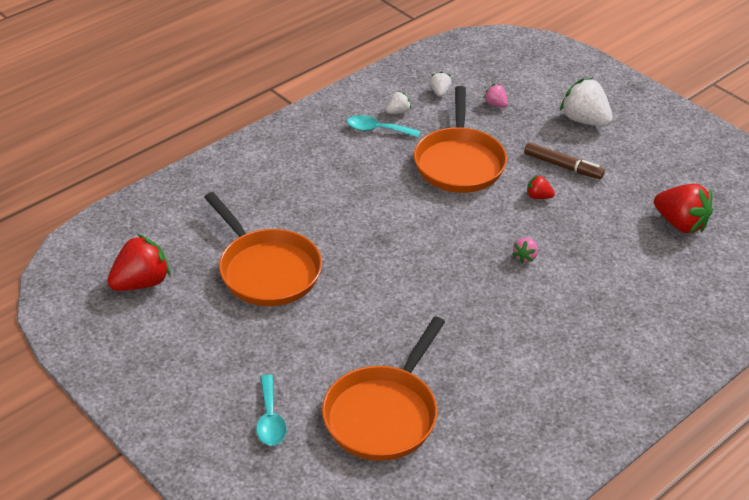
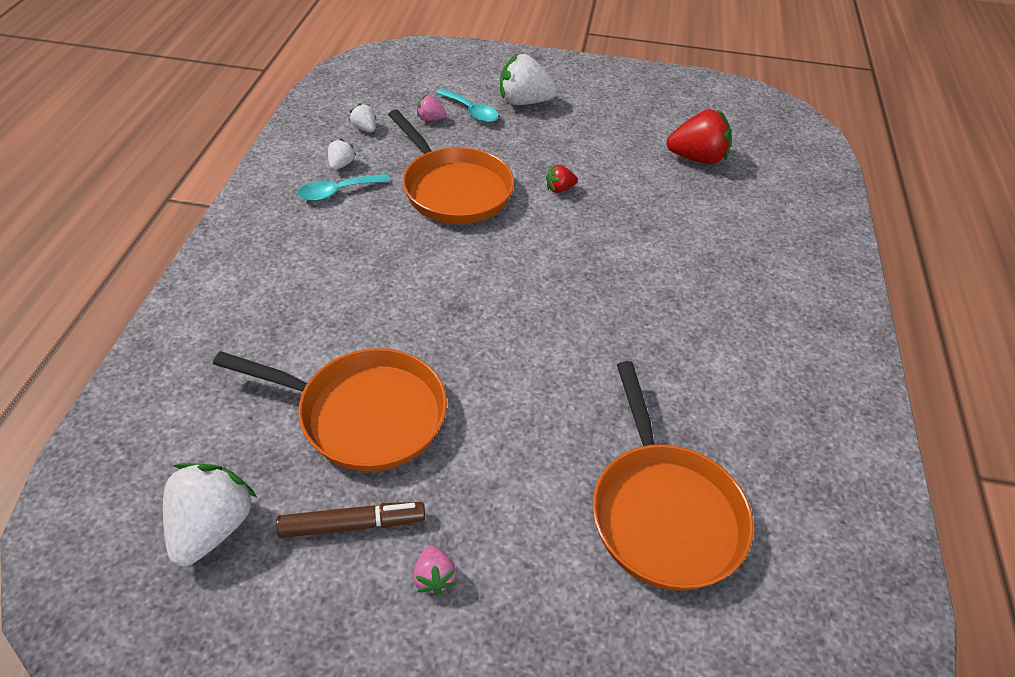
camera: 40 degrees left, 5 degrees up
(141, 283) = (212, 528): red strawberry -> white strawberry
(270, 419) = (553, 610): turquoise spoon -> turquoise spoon (471, 112)
(525, 257) = (610, 253): pink strawberry -> pink strawberry (434, 577)
(563, 166) = (550, 151): brown marker -> brown marker (352, 525)

